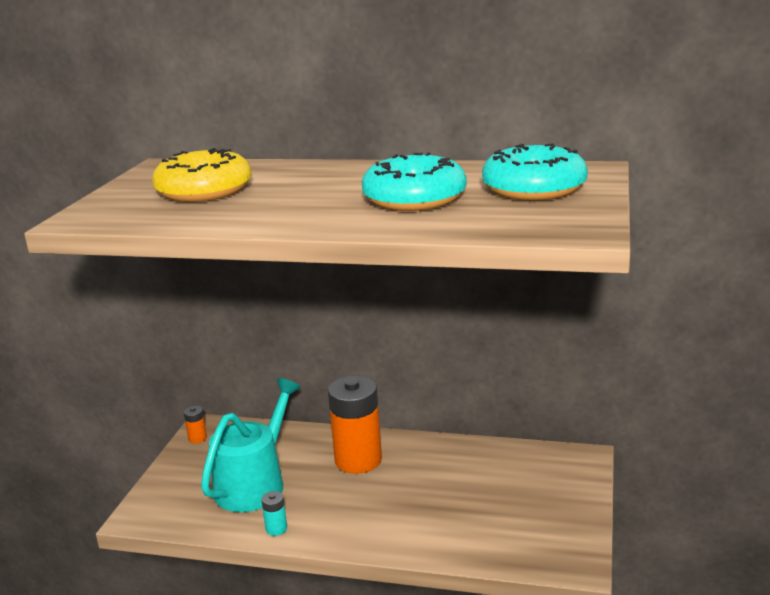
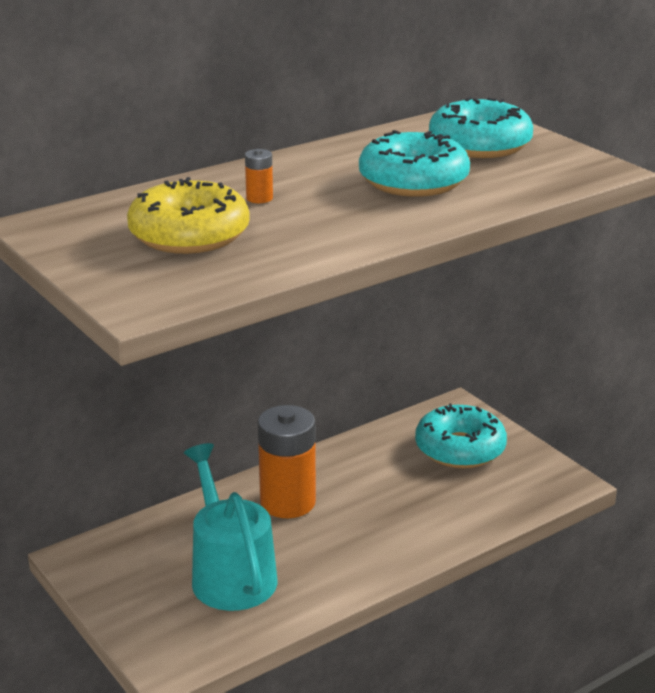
camera: 50 degrees left, 5 degrees up
(197, 438) = (88, 571): orange battery -> orange battery (259, 198)
(276, 529) = (320, 594): turquoise battery -> none
(531, 489) = (460, 449): none -> turquoise donut

